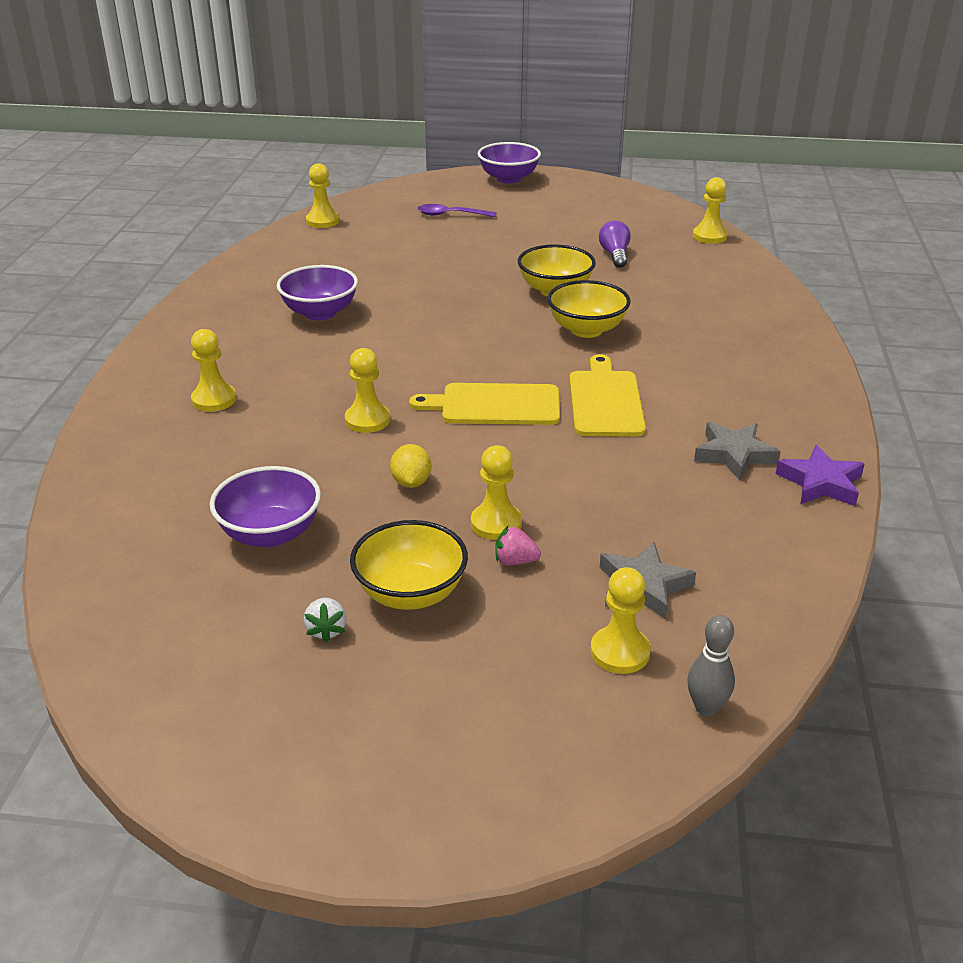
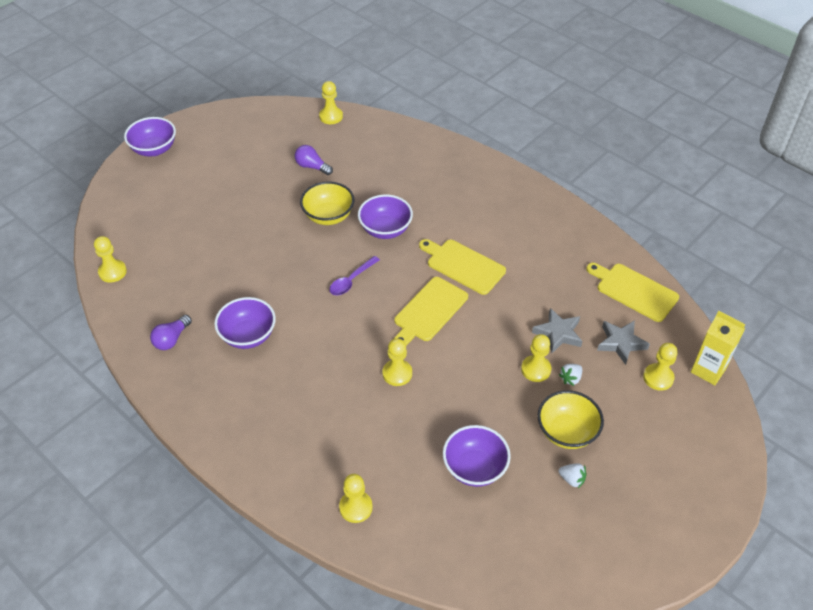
camera: 55 degrees left, 15 degrees up
(214, 400) = (310, 436): yellow pawn -> yellow pawn (355, 507)
(269, 278) = (172, 339): none -> purple light bulb
(411, 482) = (474, 385): yellow lemon -> none
(451, 215) = (177, 205): purple spoon -> purple spoon (351, 280)
(515, 561) = (570, 378): pink strawberry -> white strawberry
(586, 329) = (385, 229): yellow bowl -> purple bowl
(706, 707) = (708, 370): grey bowling pin -> yellow carton
(734, 455) = (549, 249): grey star -> grey star (558, 333)
(767, 562) = (634, 291): none -> yellow cutting board
(820, 483) = (593, 235): purple star -> none

